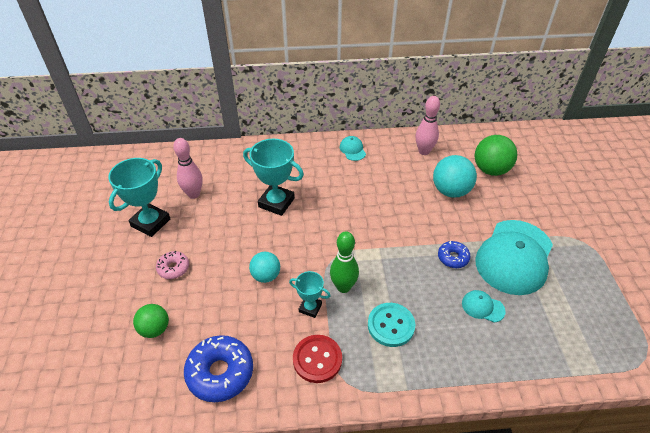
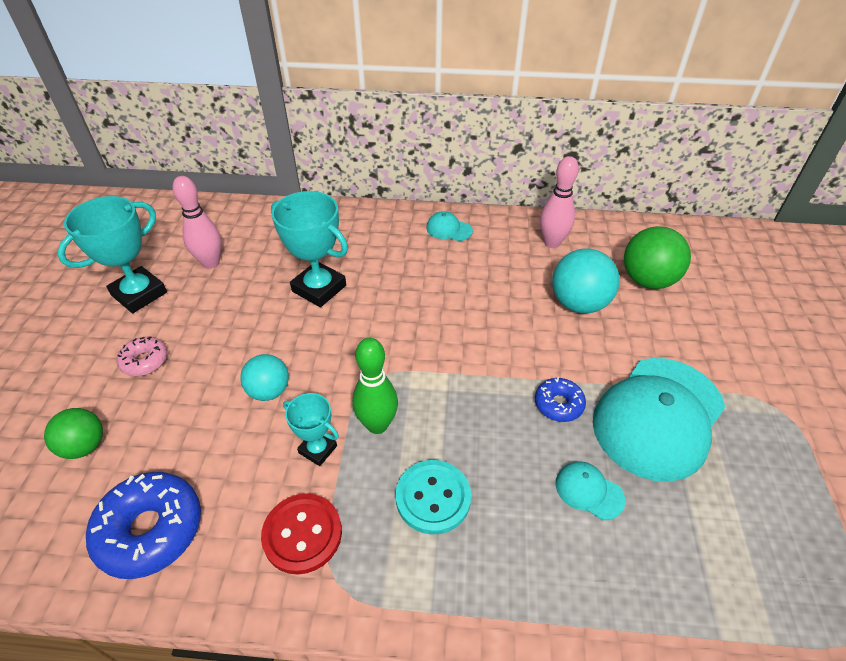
camera: 10 degrees right, 0 degrees up
(352, 150) = (449, 229): turquoise cap -> turquoise cap turned 60 degrees counterclockwise

